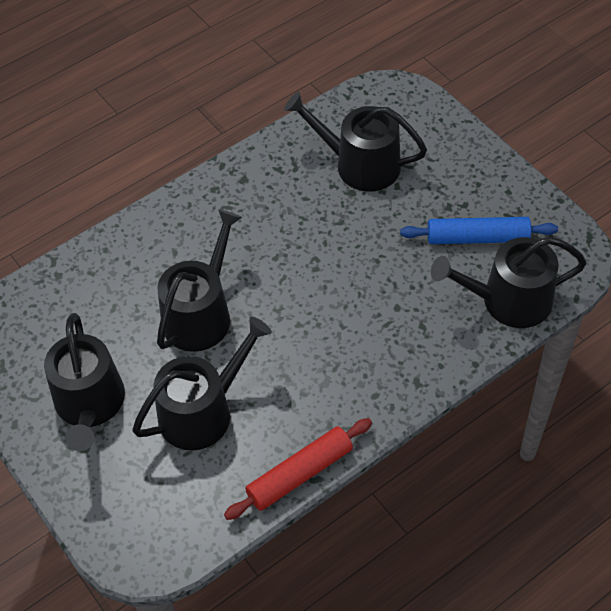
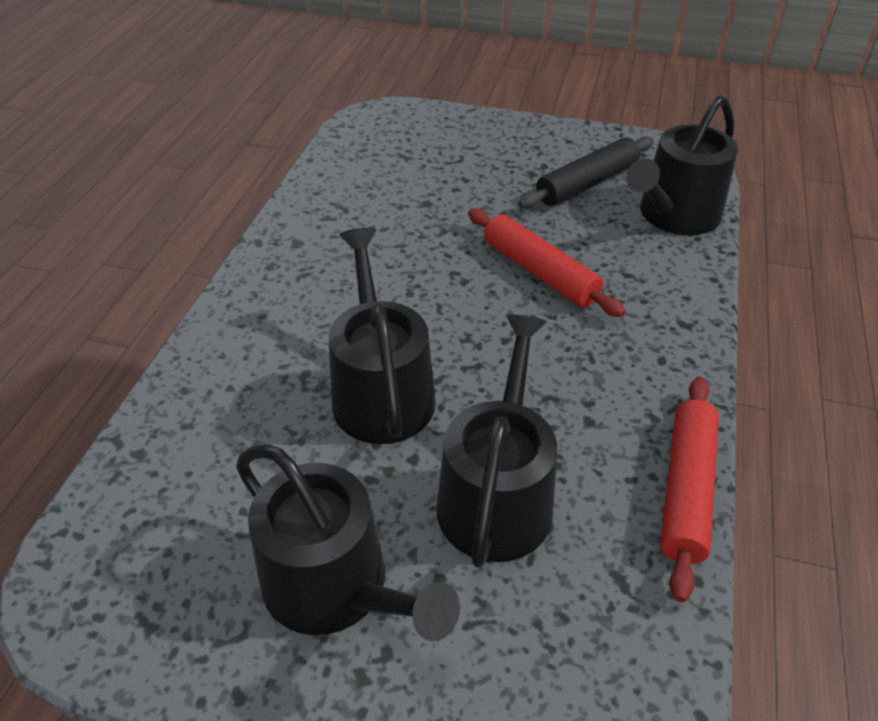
camera: 40 degrees left, 10 degrees down
(359, 164) = (409, 179): black watering can -> none
(368, 290) = (540, 272): none -> red rolling pin
(477, 238) = (587, 183): blue rolling pin -> black rolling pin

